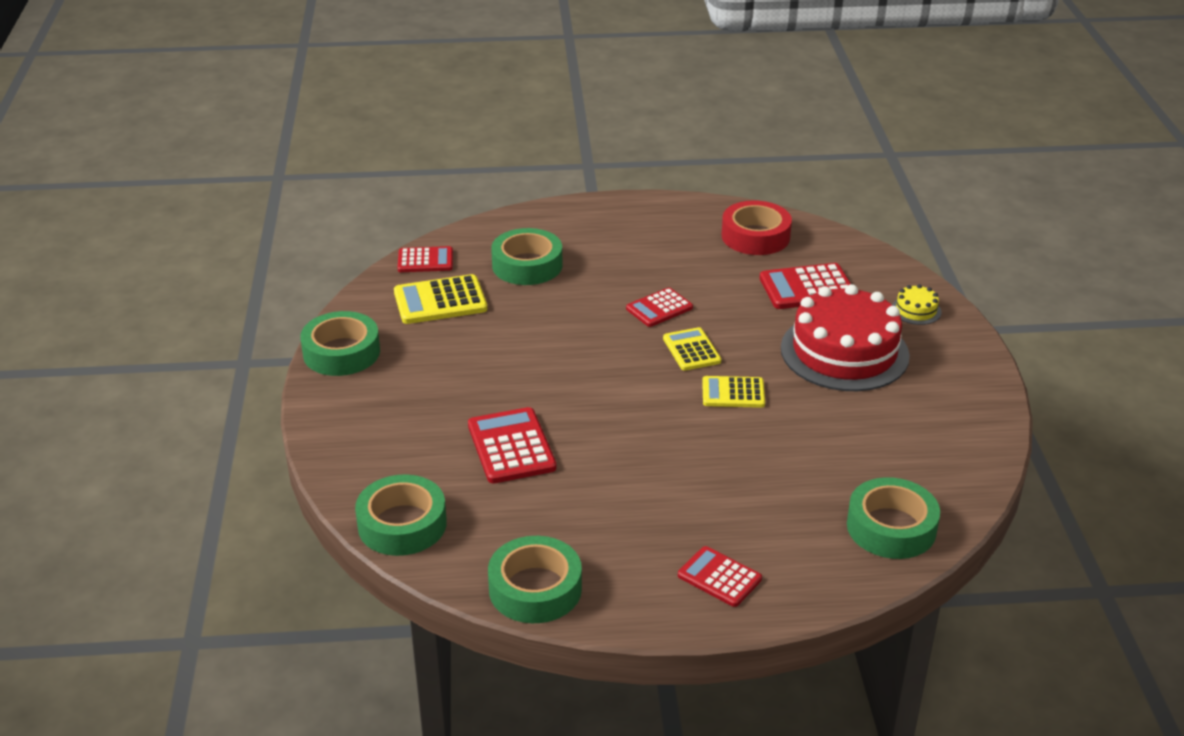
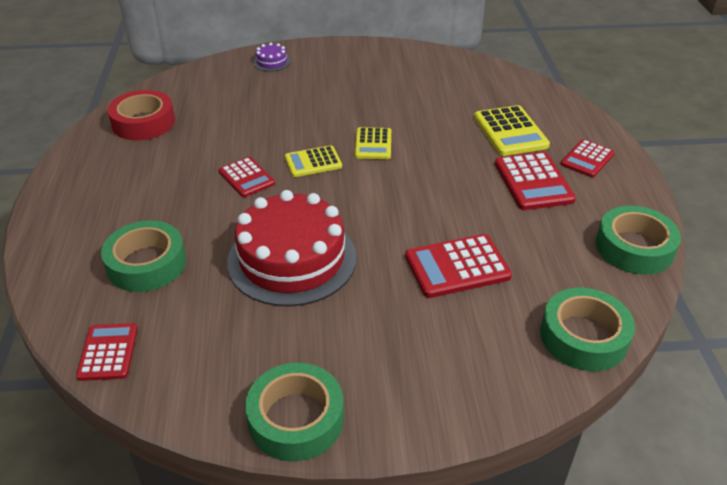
camera: 90 degrees left, 5 degrees up
(440, 301) = (201, 332): yellow calculator -> yellow calculator (510, 132)
(807, 288) = (231, 103): red calculator -> red calculator (533, 182)
(844, 352) = (321, 93): red cake -> red cake (292, 259)
(891, 527) = (515, 91): green tape -> none
(916, 310) = (271, 62): yellow cake -> purple cake

